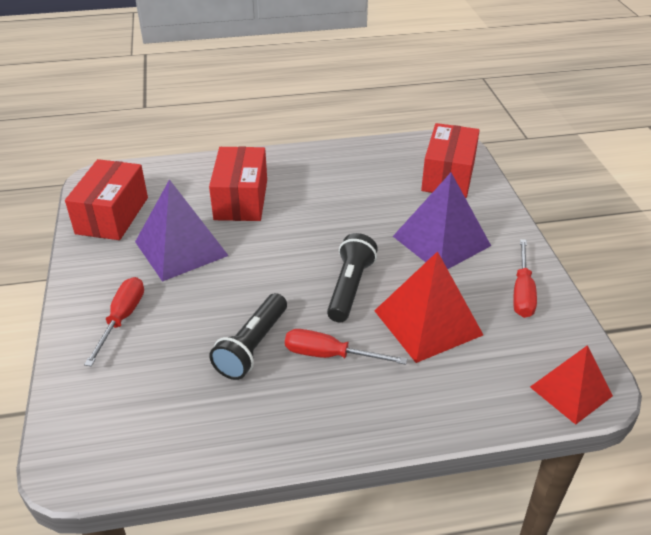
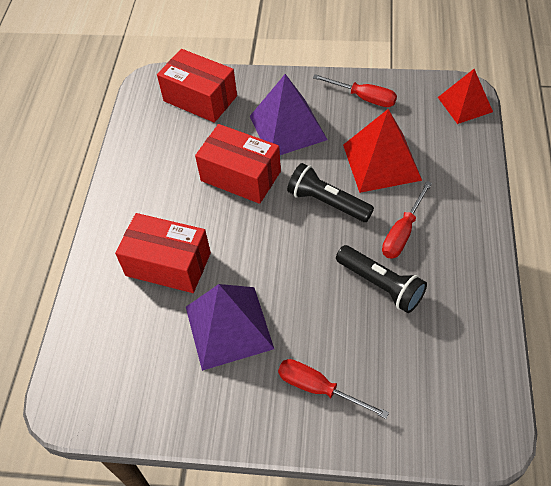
camera: 70 degrees left, 15 degrees up
(112, 215) = (146, 391): red box -> red box (240, 176)

